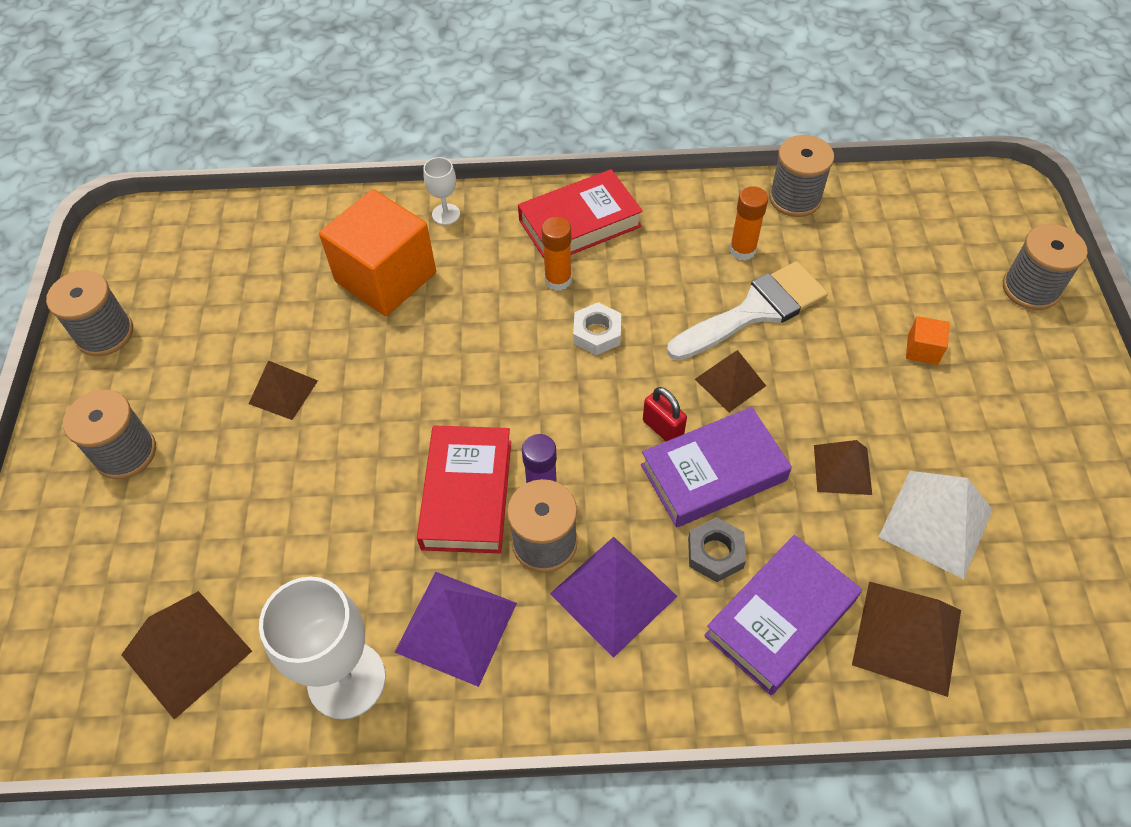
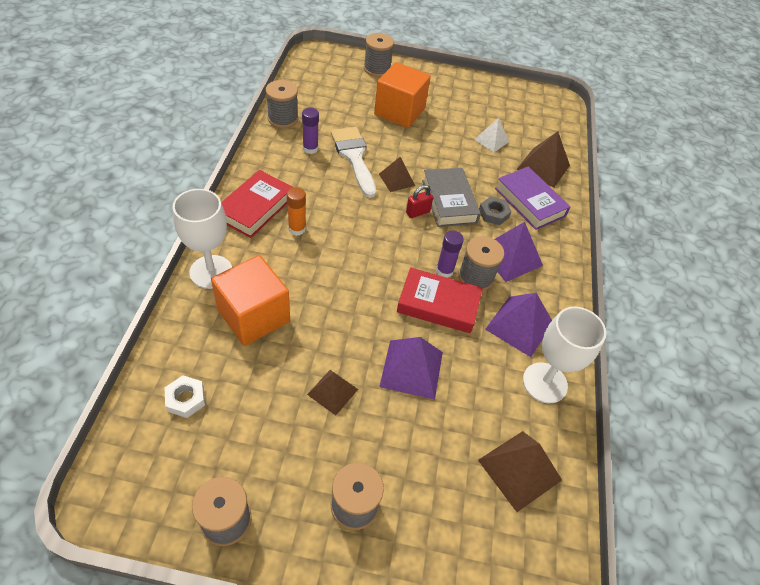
camera: 85 degrees left, 5 degrees down
(337, 479) = (411, 369): none -> purple pyramid
(446, 214) = (211, 272): white goblet -> white goblet, size x2.06
(580, 223) = (255, 208): red book -> red book turned 45 degrees clockwise
(597, 333) = (344, 222): white nut -> white nut (186, 399)
(713, 472) = (449, 201): purple book -> grey book
(742, 250) = (310, 149): orange glue stick -> purple glue stick
(842, 469) = (458, 158): brown pyramid -> none
(922, 350) = (399, 111): orange cube -> orange cube, size x2.47
(936, 523) = (491, 140): white pyramid -> white pyramid, size x0.64

